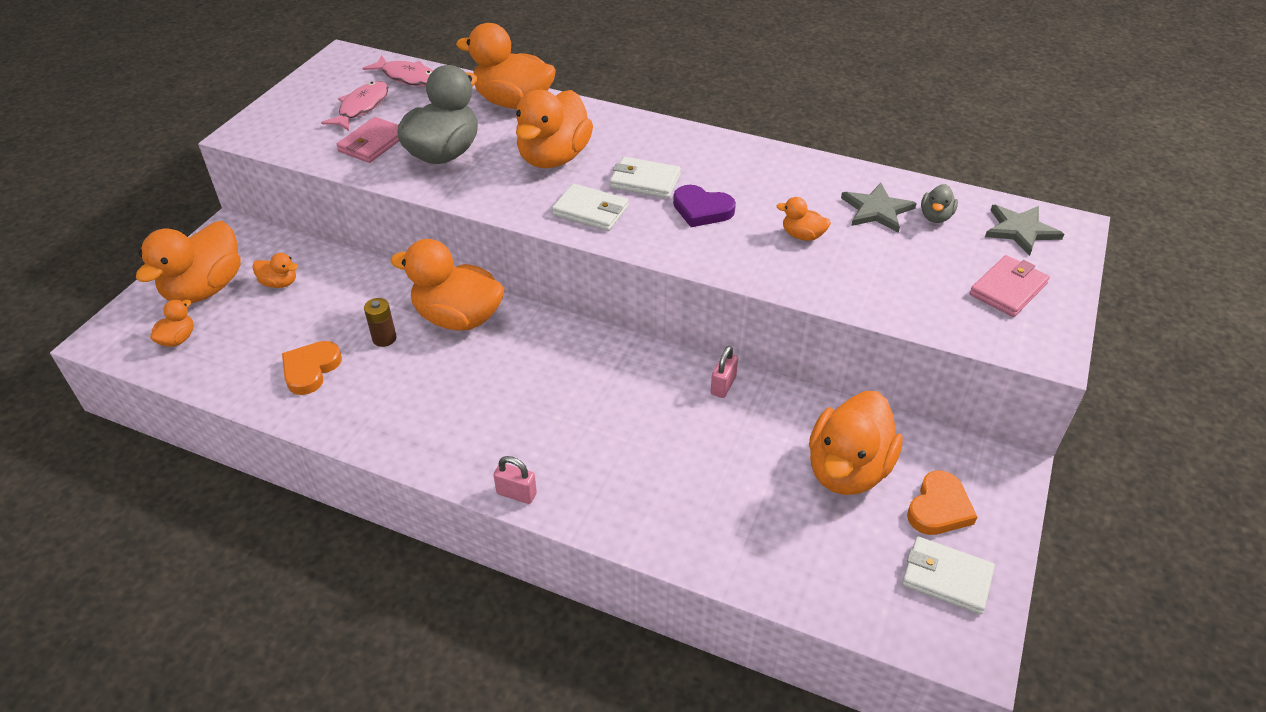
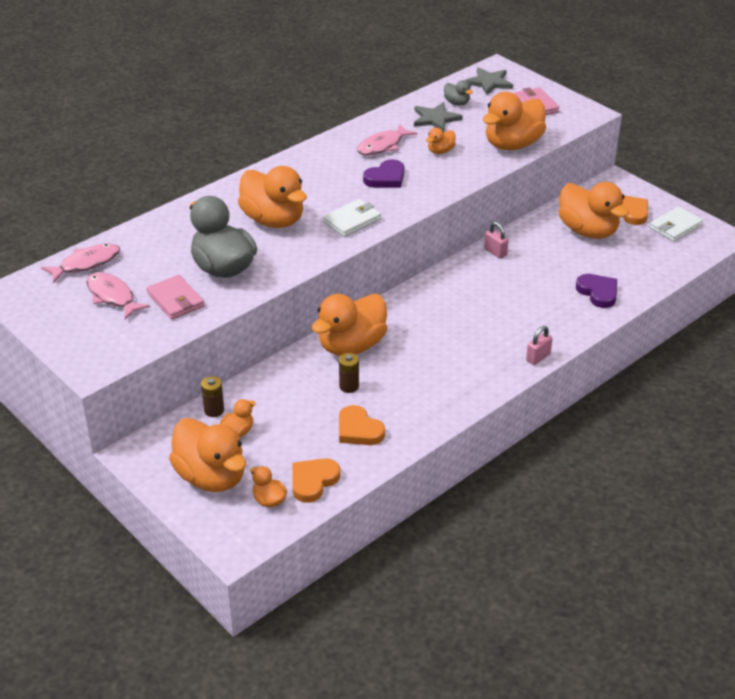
camera: 65 degrees left, 5 degrees down
(214, 361) = (313, 481): none -> orange heart
(307, 256) = (214, 410): none -> brown battery
(513, 102) = (179, 220): orange duck -> orange duck (512, 145)
(645, 181) = (335, 190): white wallet -> none
(702, 521) = (598, 292): none -> purple heart
(772, 187) = (382, 146): none -> pink fish

